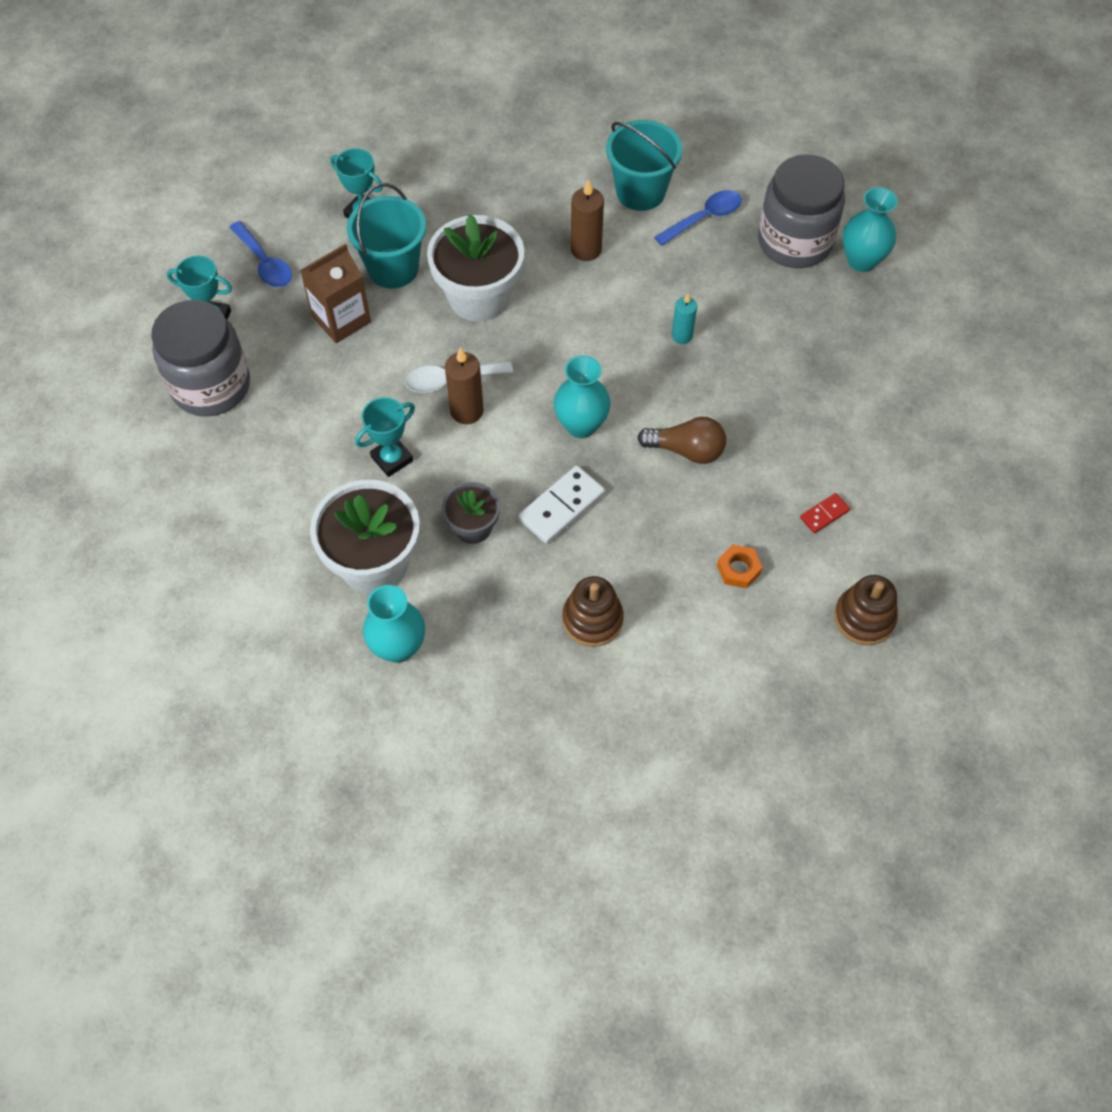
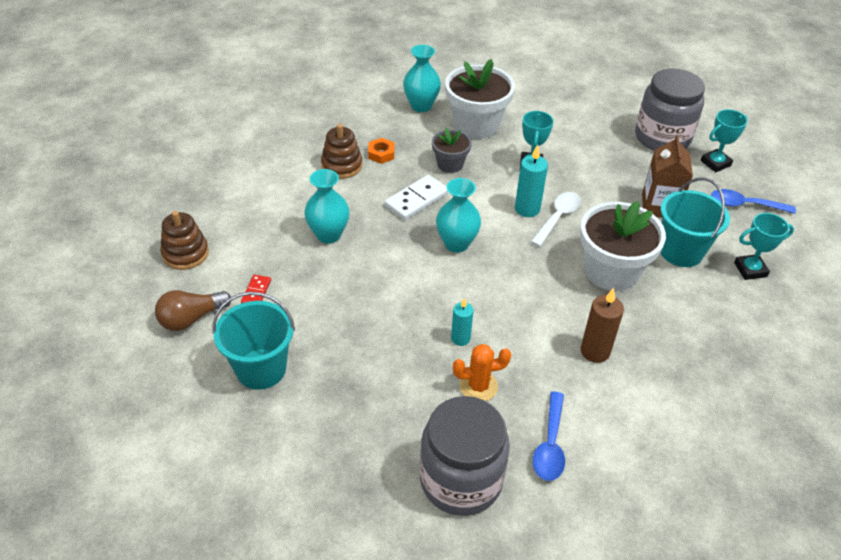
camera: 135 degrees right, 15 degrees down
(467, 411) = (527, 209): brown candle -> turquoise candle
(562, 507) = (416, 199): white domino -> white domino turned 45 degrees clockwise
(640, 192) = (620, 429): turquoise bucket -> turquoise bucket (261, 369)
(686, 450) = (379, 271): brown light bulb -> brown light bulb (191, 318)
(710, 290) = (478, 386): none -> orange cactus
(738, 569) = (284, 232): orange nut -> orange nut (381, 154)
(861, 260) = (390, 507): turquoise vase -> turquoise vase (328, 235)

